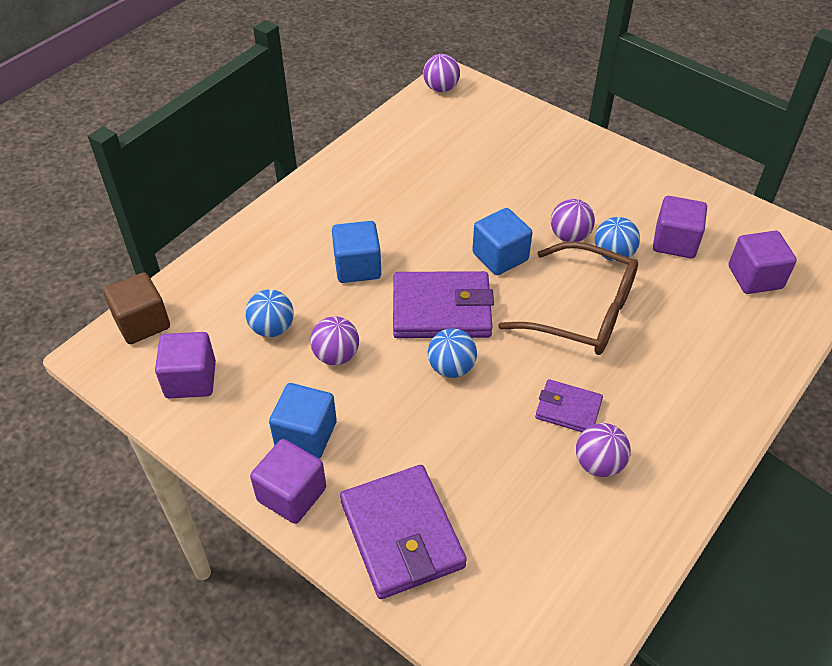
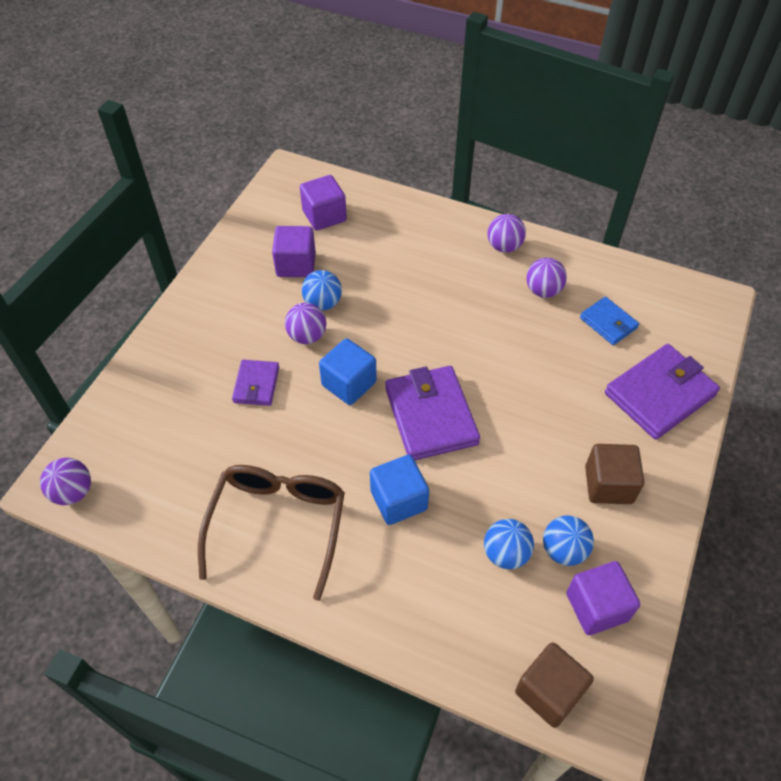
camera: 105 degrees left, 5 degrees up
(292, 494) = (667, 477): purple cube -> none
(306, 435) = (608, 485): blue cube -> brown cube
(336, 355) = (516, 486): purple ball -> purple ball (504, 246)
(451, 368) = (494, 395): blue ball -> blue ball (563, 550)
(528, 520) = (608, 323): none -> blue wallet
(568, 409) = (502, 313): purple wallet -> purple wallet (256, 385)
(582, 312) = (398, 316): brown glasses -> brown glasses (278, 524)

